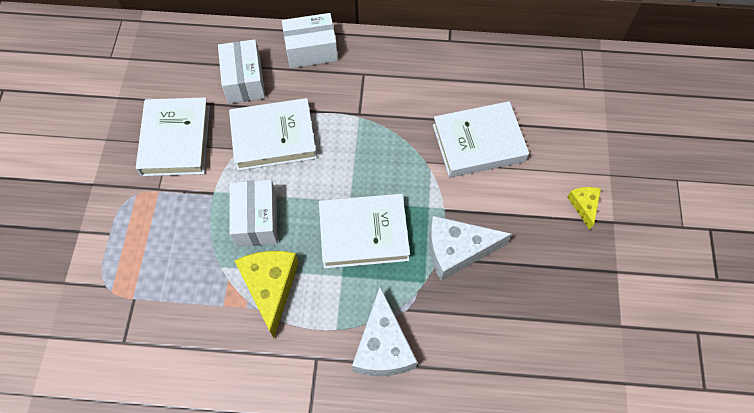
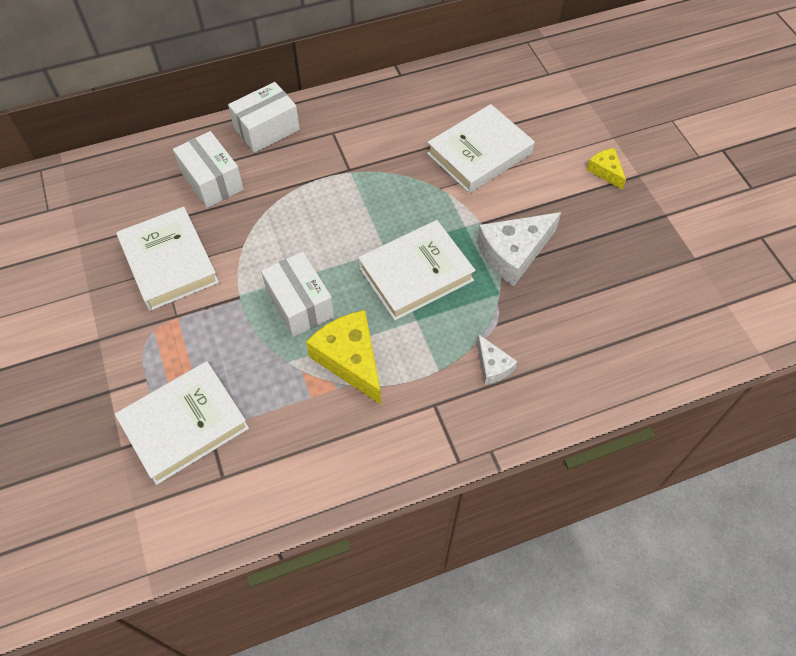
camera: 25 degrees left, 5 degrees down
(273, 138) = (274, 222): white book -> white book (184, 425)
(383, 346) = (492, 366): white cheese -> white cheese, size x0.53

